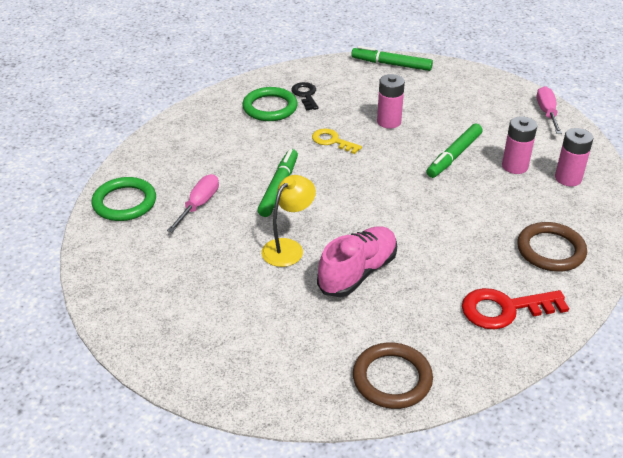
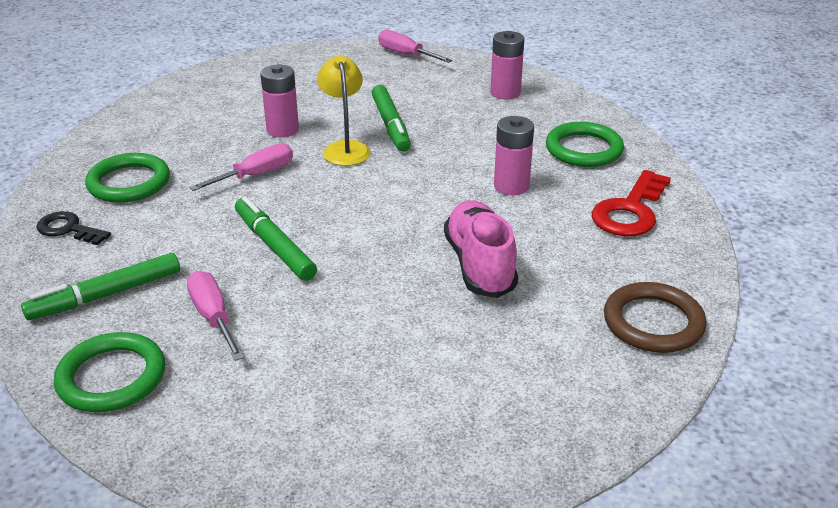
camera: 50 degrees left, 5 degrees down
(288, 247) = (381, 290): yellow lamp -> yellow lamp (345, 148)
(305, 95) = (150, 151): black key -> black key (68, 229)
(332, 141) = (255, 175): yellow key -> pink screwdriver
(391, 64) = (197, 82): green marker -> green marker (105, 295)
(514, 166) = (452, 106): pink battery -> pink battery (511, 186)
(550, 250) = (584, 149): brown ring -> green ring

